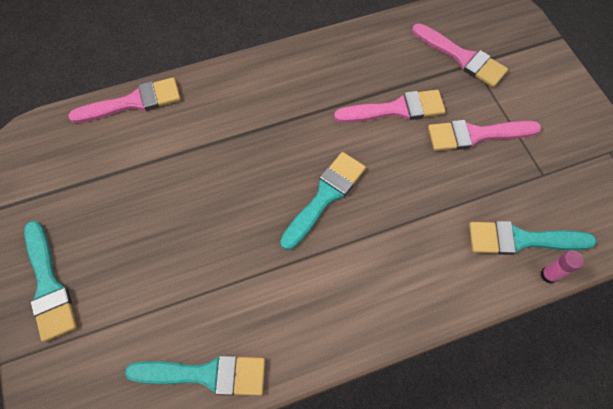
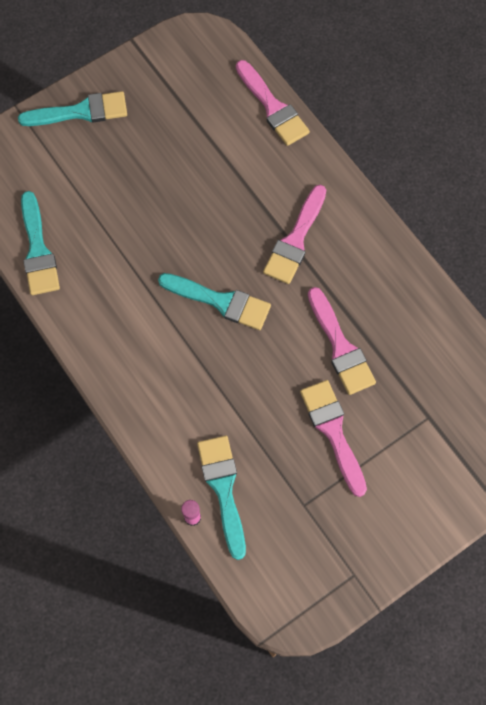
camera: 75 degrees right, 5 degrees up
(49, 286) = (81, 112): turquoise brush -> turquoise brush turned 150 degrees counterclockwise
(462, 57) = (433, 404): pink brush -> pink brush (295, 240)

